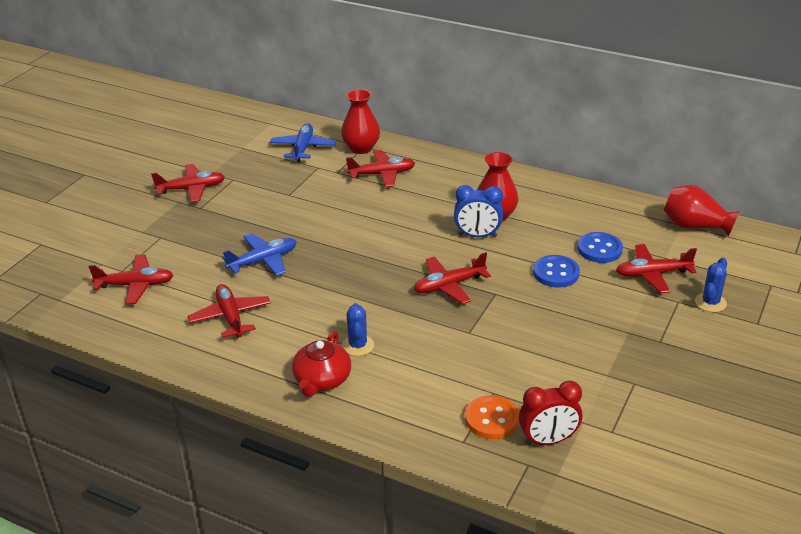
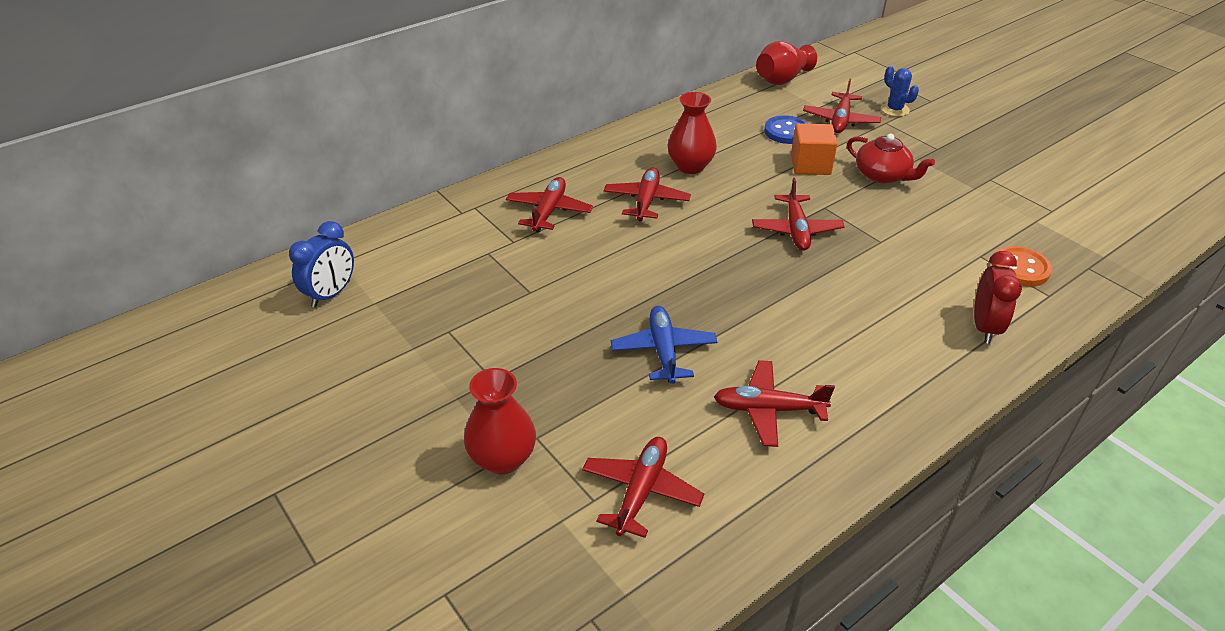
camera: 65 degrees left, 5 degrees up
(191, 189) = (436, 377): red plane -> red plane (646, 201)
(303, 148) = (431, 252): blue plane -> none
(322, 380) = (923, 363): red teapot -> red teapot (882, 175)
(358, 345) = (872, 320): blue cactus -> none
(361, 148) = (477, 210): red vase -> red vase (503, 458)
(477, 235) = (718, 187): blue clock -> blue clock (331, 294)
(548, 440) = (1057, 247): red clock -> red clock (984, 327)
(556, 273) = (810, 165): blue button -> orange cube

